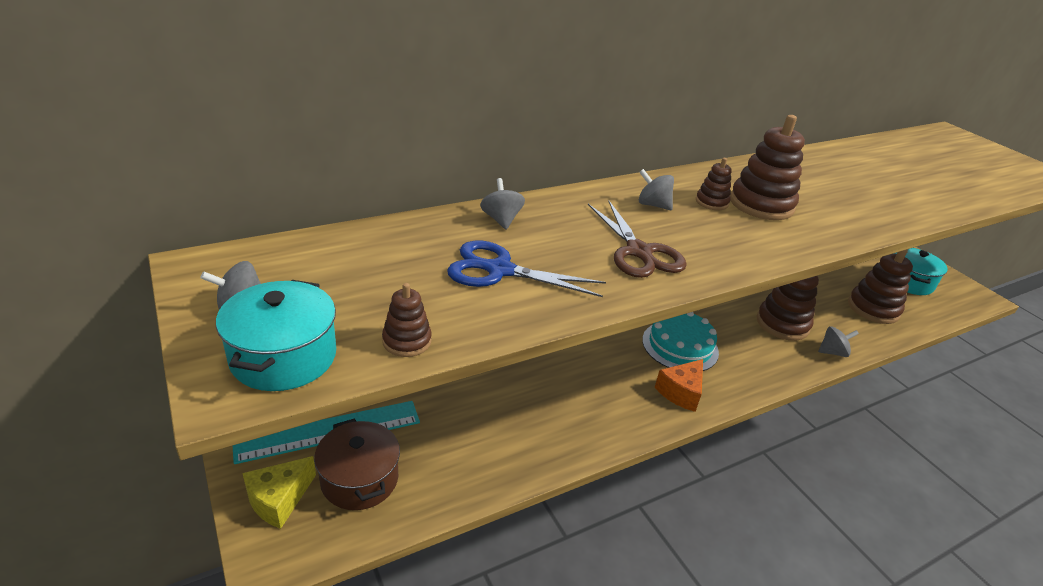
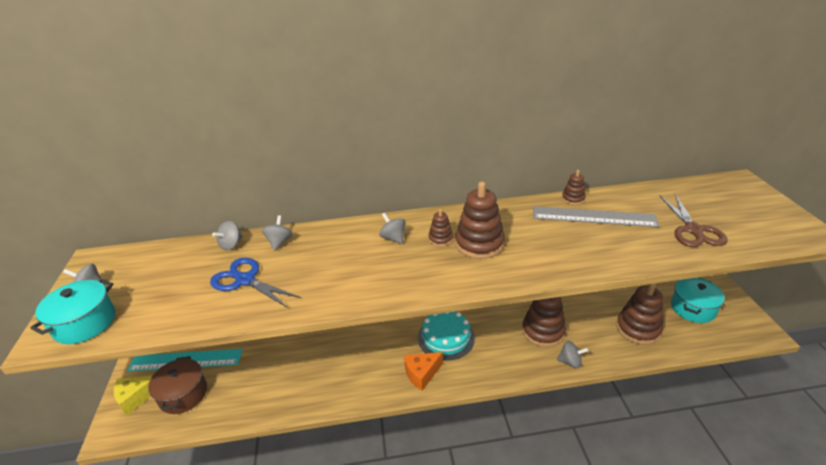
camera: 25 degrees right, 0 degrees up
(407, 341) = (152, 323): brown stacking toy -> brown stacking toy (573, 199)
(430, 228) = (231, 245): none -> grey spinning top
(639, 252) = (347, 276): brown scissors -> brown scissors (693, 230)
(852, 170) = (593, 217): none -> grey ruler

